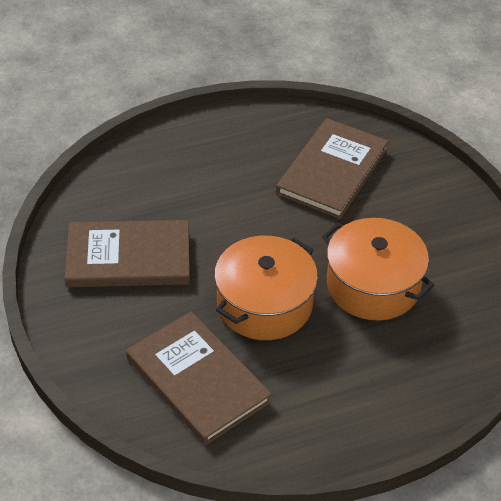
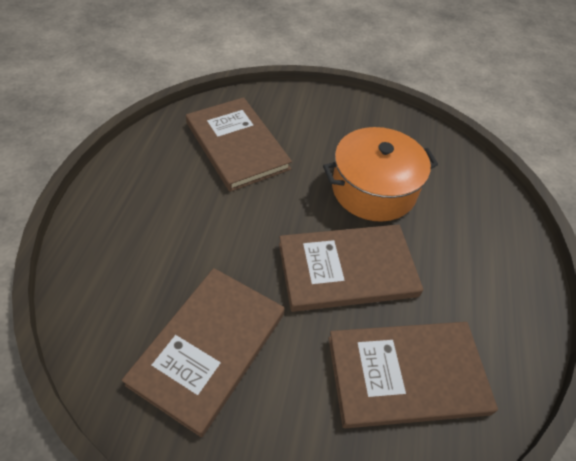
camera: 60 degrees left, 5 degrees up
(264, 304) = (347, 269): orange pot -> brown book

